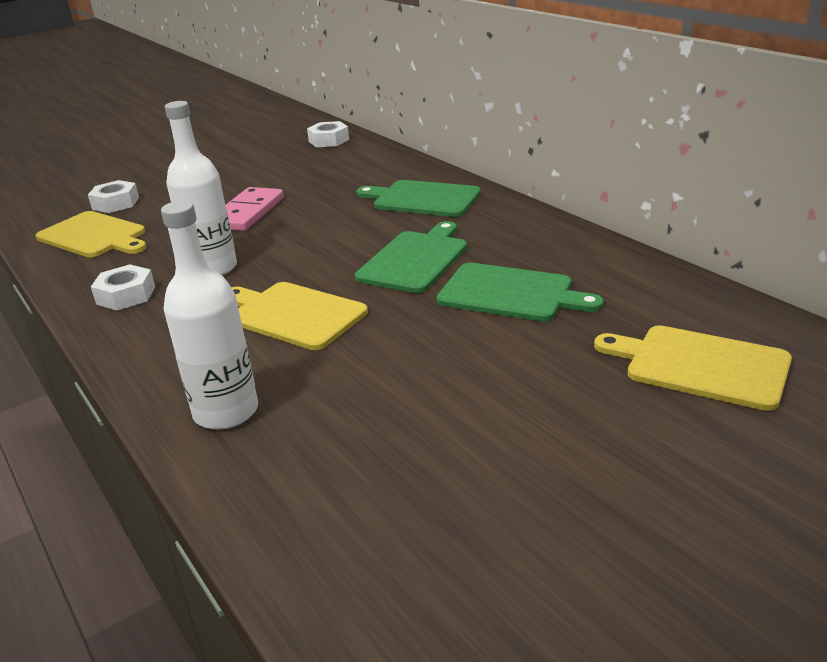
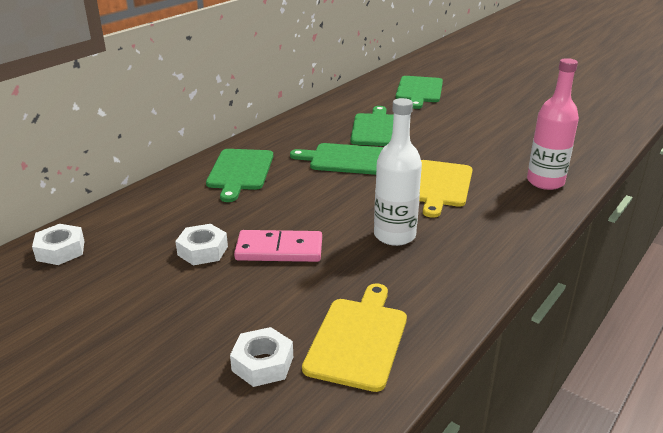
camera: 110 degrees left, 0 degrees up
(126, 295) = (459, 264): white nut -> white nut (203, 251)
(226, 412) = (545, 182): white bottle -> pink bottle
(700, 366) = (419, 91): yellow cutting board -> green cutting board

